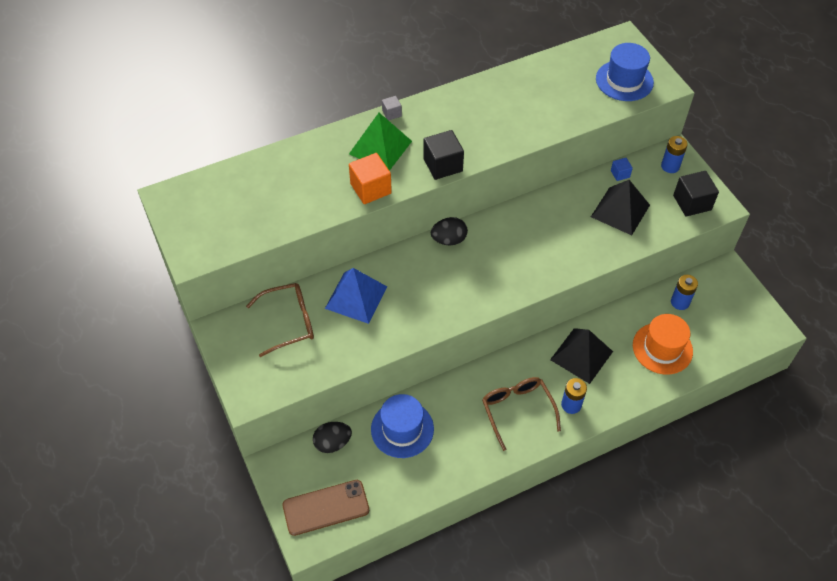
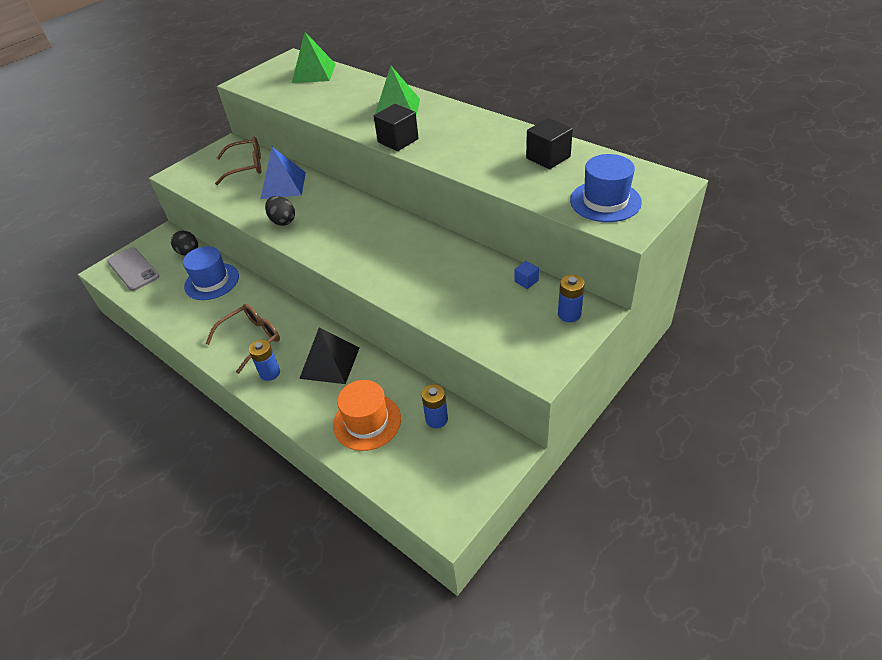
camera: 70 degrees right, 10 degrees down
(232, 187) = (314, 73): none -> green pyramid
(289, 322) = (246, 166): brown glasses -> brown glasses turned 60 degrees counterclockwise
(326, 507) = (133, 269): brown phone -> grey phone
(370, 188) = (348, 120): orange cube -> none
(392, 113) = (439, 102): grey cube -> none
(449, 240) = (368, 208): black egg -> black egg (283, 221)
(620, 211) = (474, 296): black pyramid -> none
(692, 203) = (527, 346): black cube -> black cube (548, 157)

